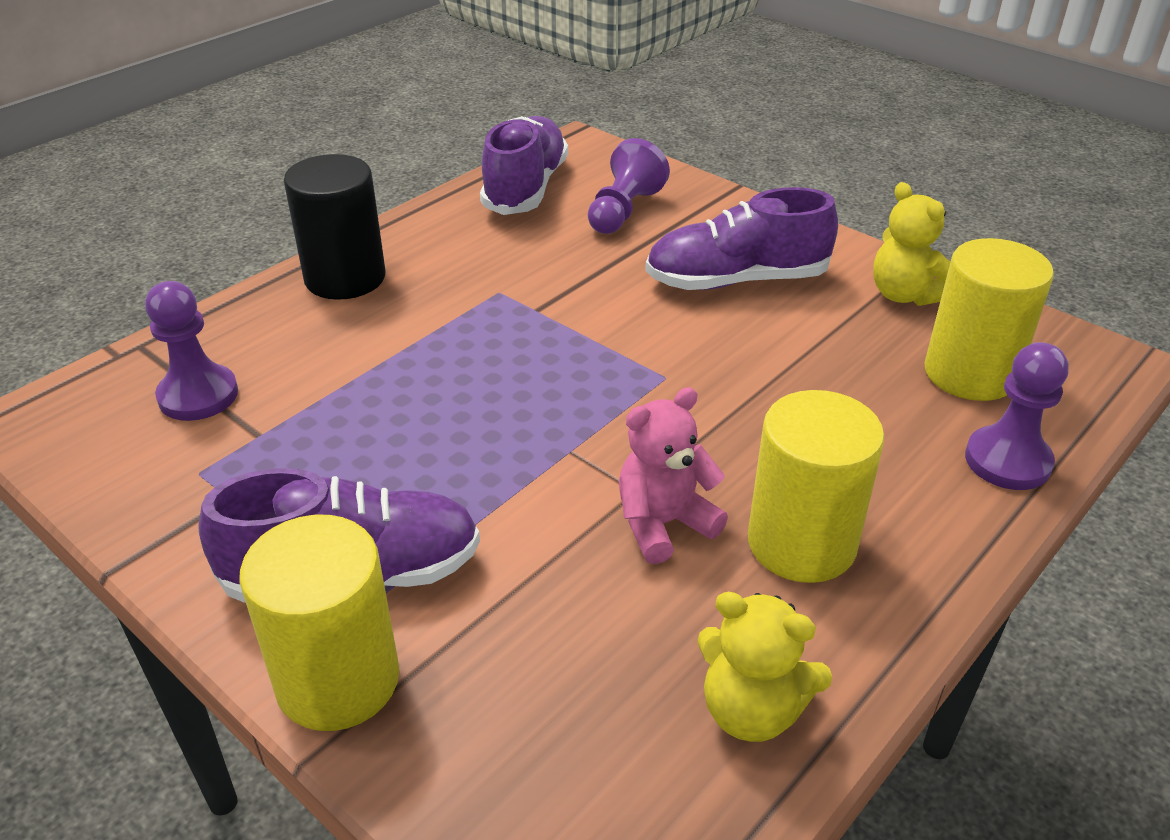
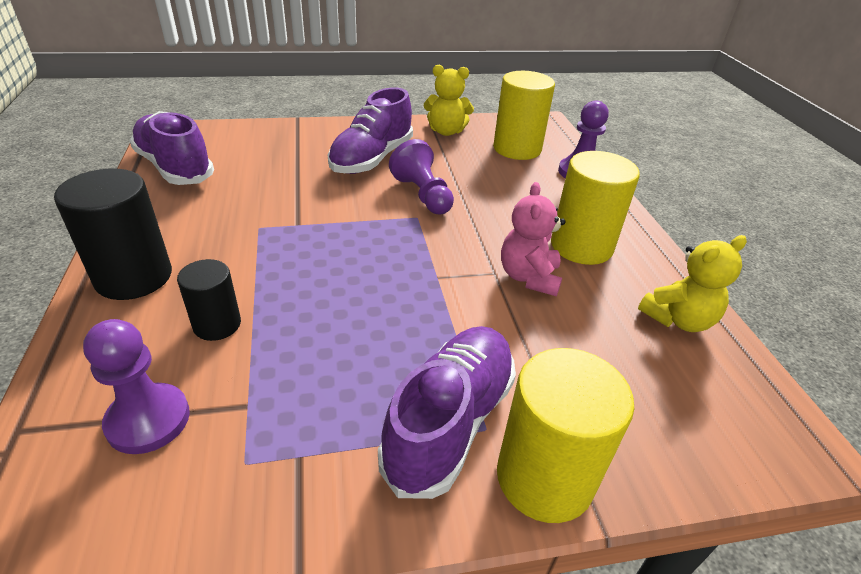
camera: 55 degrees left, 0 degrees up
(335, 358) = (217, 324): none -> black cylinder
(624, 211) = (258, 153): purple pawn -> purple pawn (422, 195)

